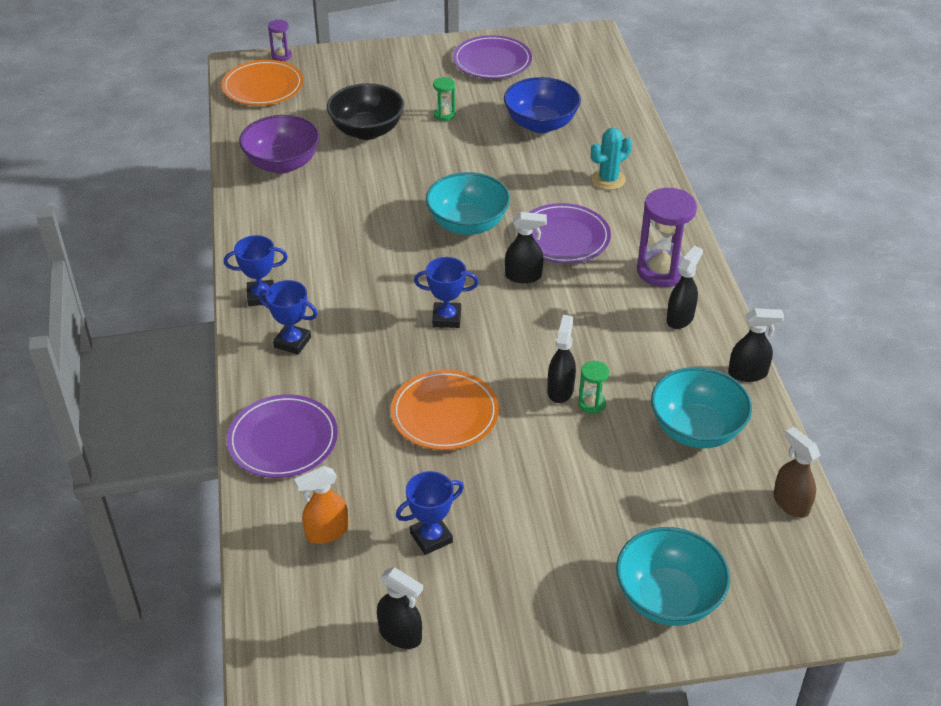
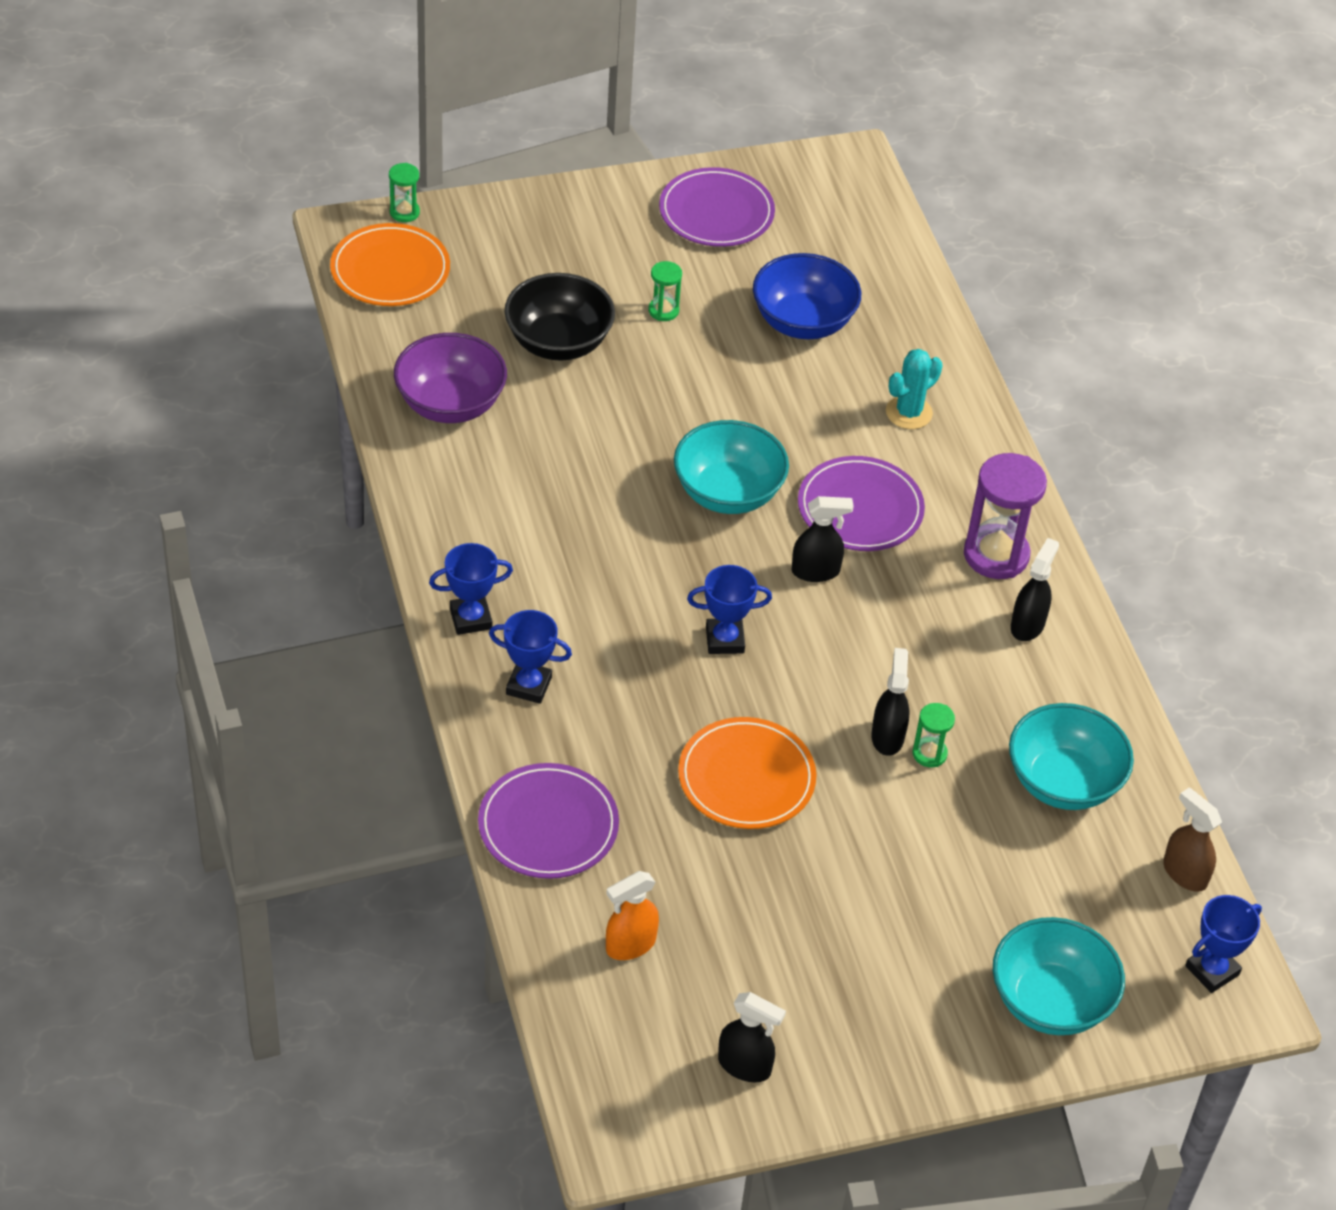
camera: 10 degrees left, 5 degrees up
(281, 56) = (404, 212): purple hourglass -> green hourglass
(431, 537) = (759, 944): blue trophy -> blue trophy (1212, 970)
(748, 373) = (1120, 701): black spray bottle -> none

